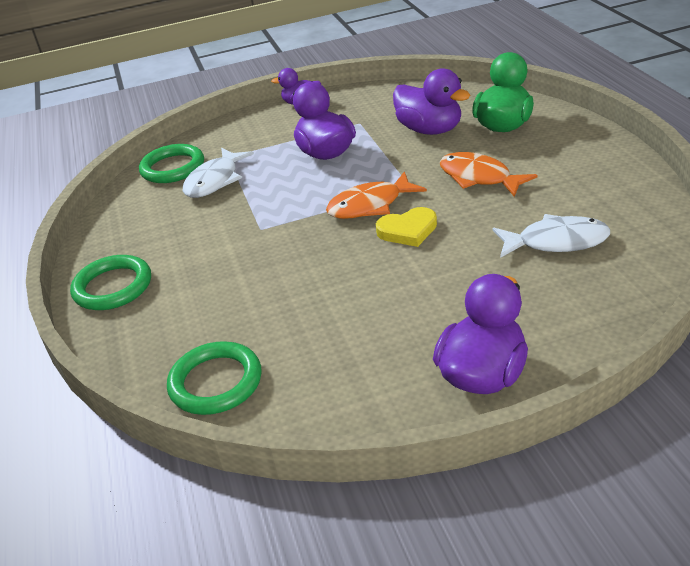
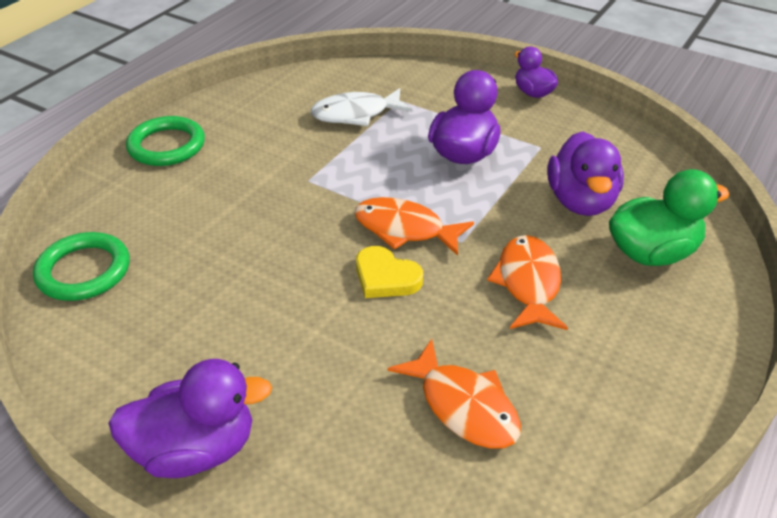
camera: 45 degrees right, 5 degrees up
(173, 168) = (353, 81): green ring -> none
(556, 242) = (463, 406): white fish -> orange fish

